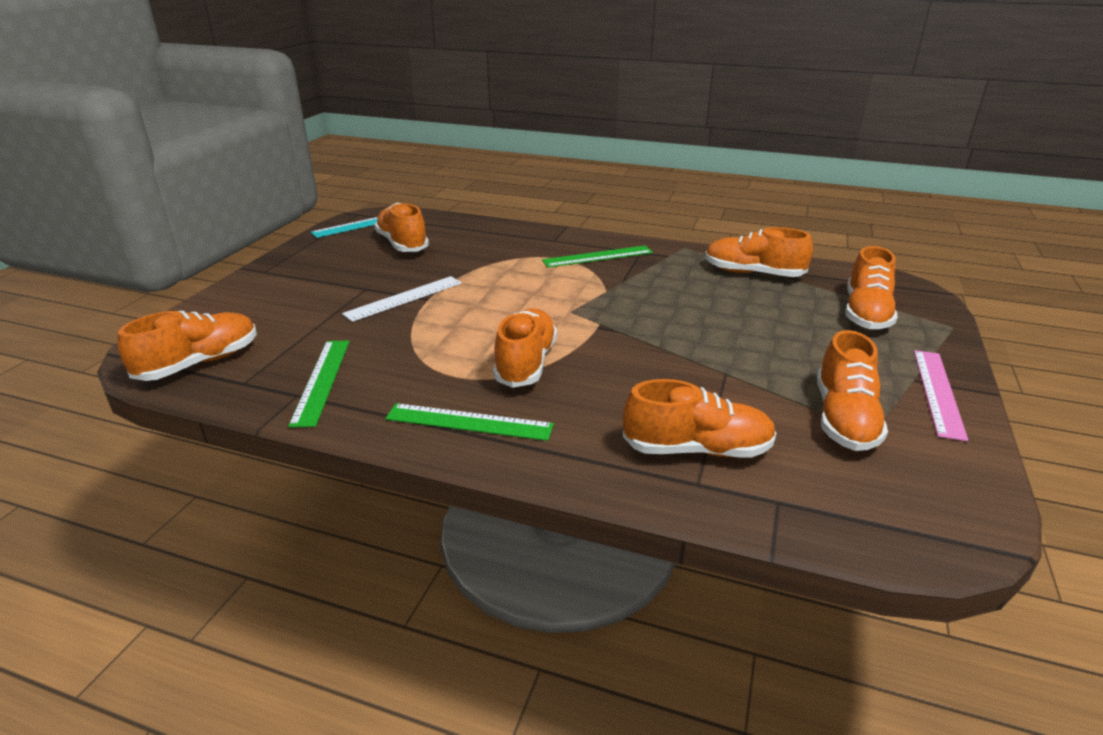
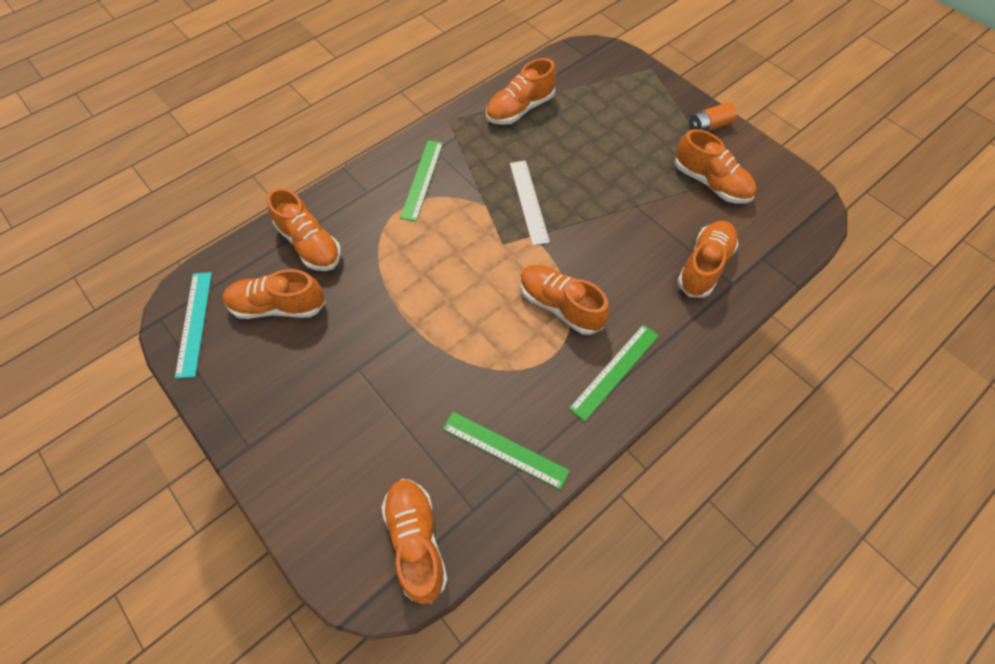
camera: 60 degrees left, 30 degrees up
(404, 298) = (399, 345): white ruler -> white ruler (528, 201)
(866, 313) = (611, 93): orange shoe -> orange shoe (310, 244)
(938, 392) = (709, 126): pink ruler -> orange battery

